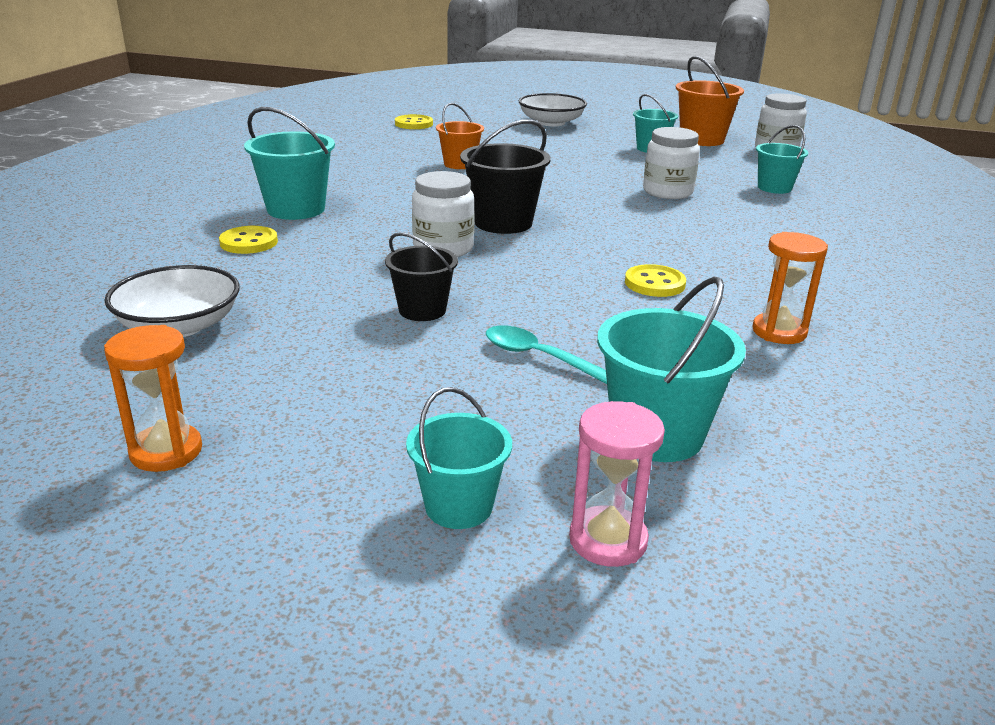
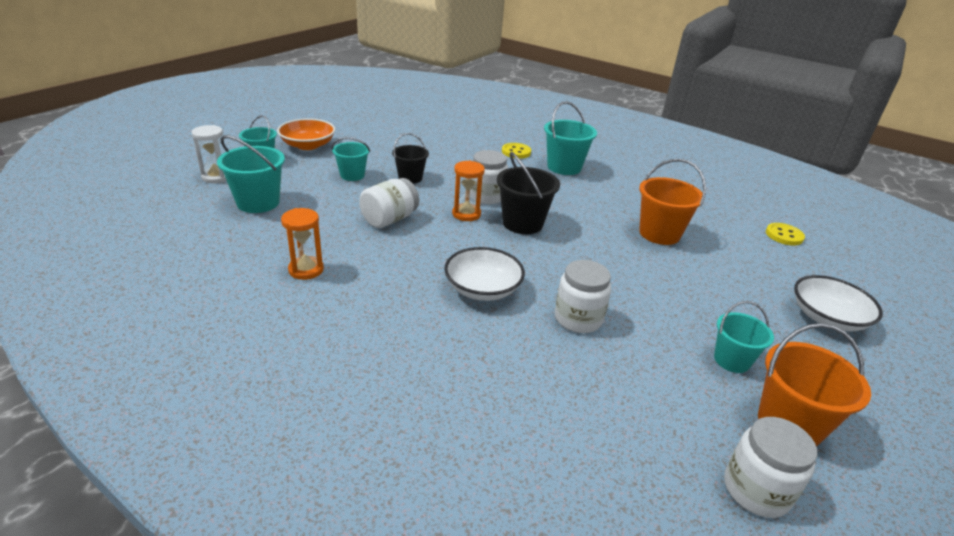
camera: 105 degrees right, 5 degrees up
(166, 451) = (339, 126): orange hourglass -> orange hourglass (466, 214)
(179, 326) = (429, 133): white bowl -> white bowl (482, 289)
(325, 463) = (308, 145): none -> orange bowl
(459, 164) = (659, 233): orange bucket -> orange bucket, size x1.54
(539, 357) = (342, 194): turquoise spoon -> none
(583, 302) = (389, 219): none -> white jar
(608, 540) = (216, 177): pink hourglass -> white hourglass
(654, 283) = (398, 249): yellow button -> none
(774, 188) = (582, 403): turquoise bucket -> turquoise bucket (352, 175)

